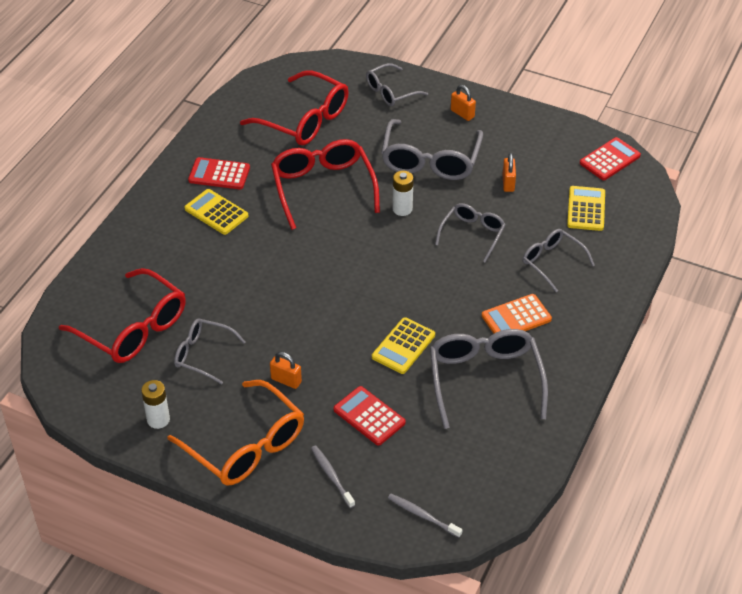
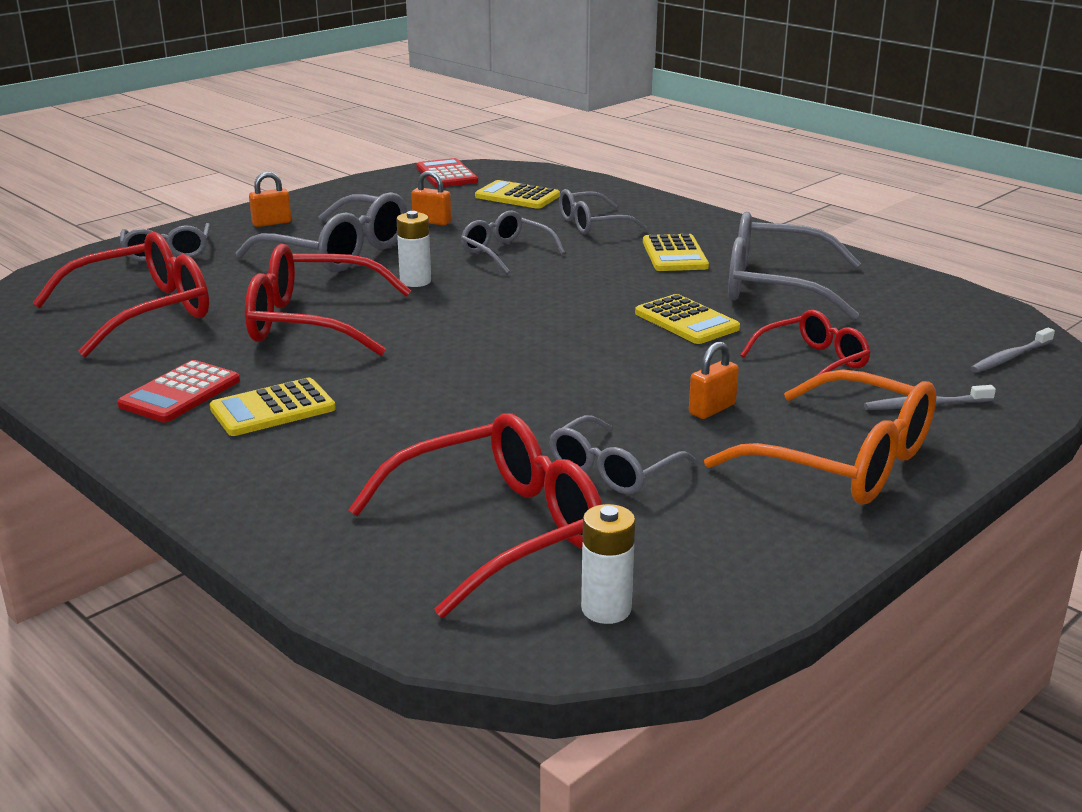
camera: 70 degrees left, 20 degrees down
(158, 419) = (753, 536): white battery -> white battery (606, 609)
(246, 446) = (844, 462): orange glasses -> orange glasses turned 60 degrees clockwise
(369, 416) = (813, 362): red calculator -> red glasses
(516, 318) = (674, 254): orange calculator -> yellow calculator

